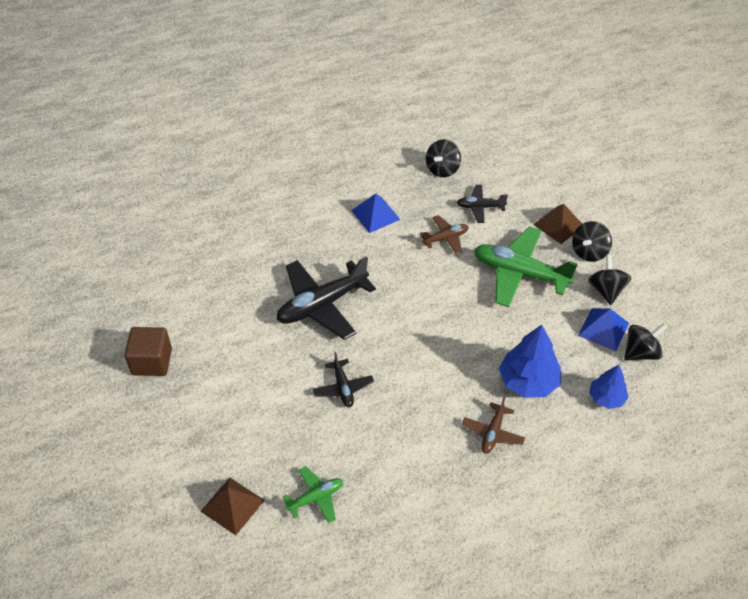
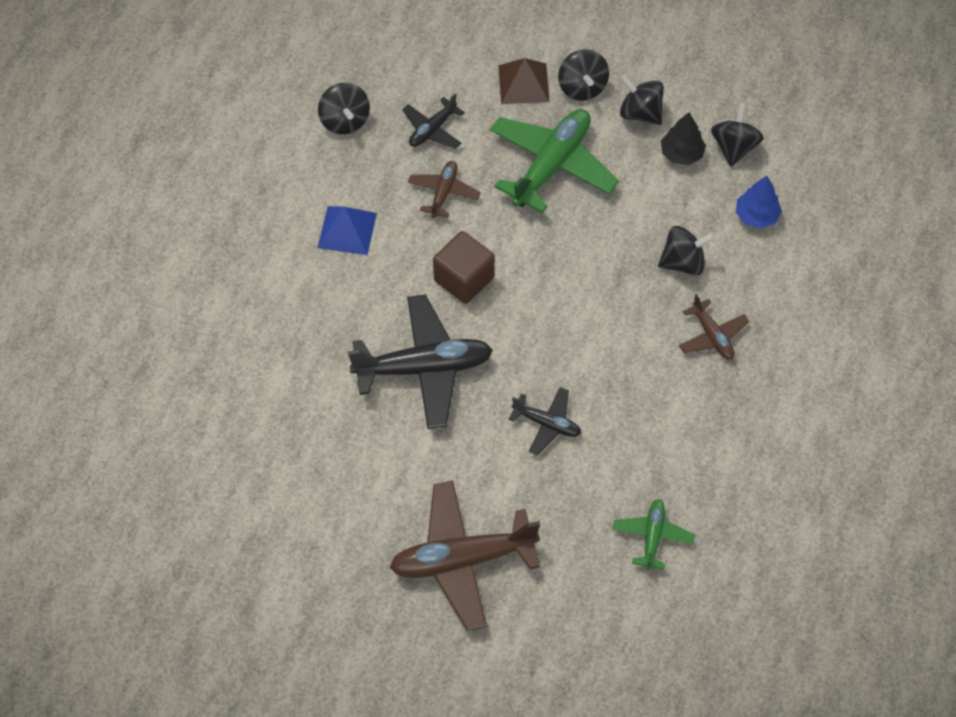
camera: 50 degrees left, 10 degrees up
(152, 362) = (348, 580): brown cube -> brown cube (464, 279)
(212, 407) = (462, 560): none -> brown plane
(232, 505) = (598, 616): brown pyramid -> none
(322, 305) = (423, 368): black plane -> black plane turned 105 degrees counterclockwise
(520, 273) = (551, 165): green plane -> green plane turned 150 degrees clockwise
(528, 382) = (683, 262): blue tree -> black spinning top
(603, 329) = (681, 154): blue pyramid -> black tree

